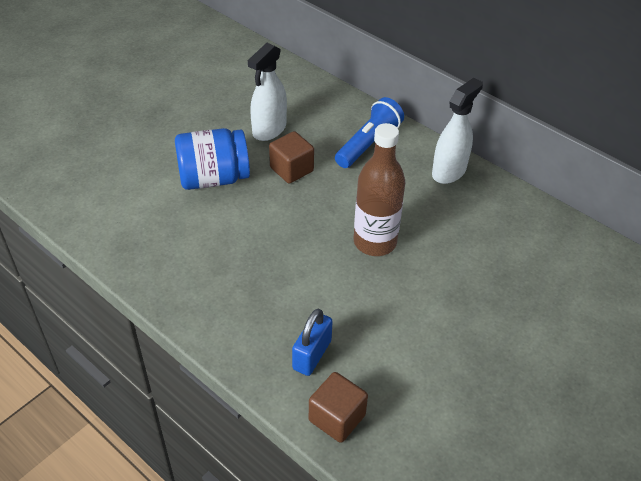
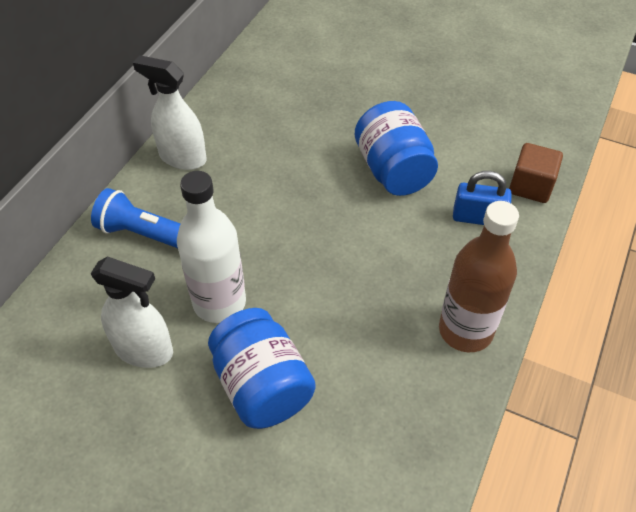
camera: 105 degrees left, 5 degrees up
(291, 169) = (219, 302): brown cube -> white bottle
(375, 242) = (313, 199): brown bottle -> brown bottle (465, 330)
(394, 308) = (393, 170): none -> blue jar

